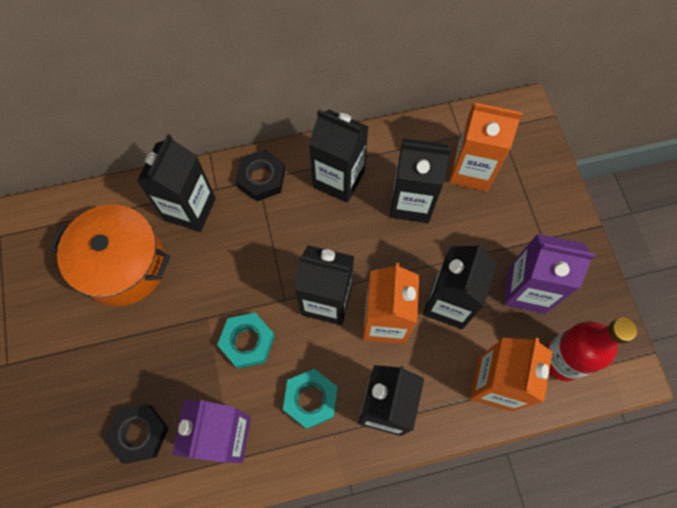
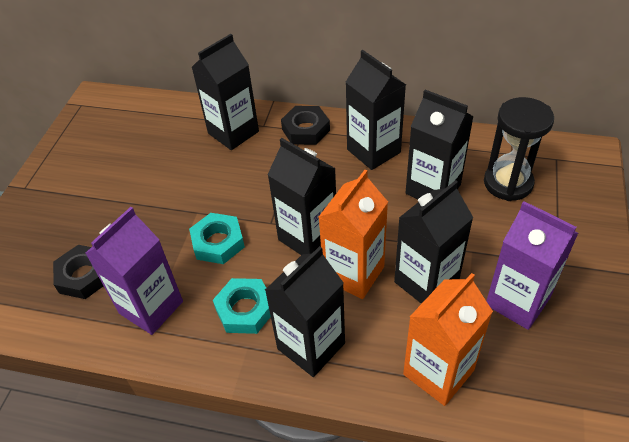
camera: 30 degrees right, 20 degrees down
(124, 265) = (156, 153): orange pot -> none
(471, 170) = (508, 183): orange carton -> black hourglass
(562, 359) = (528, 380): red bottle -> none

